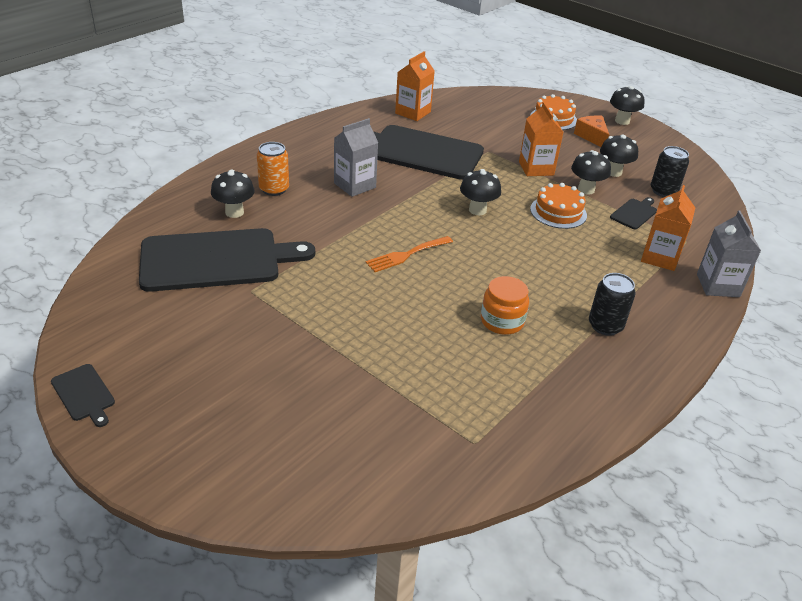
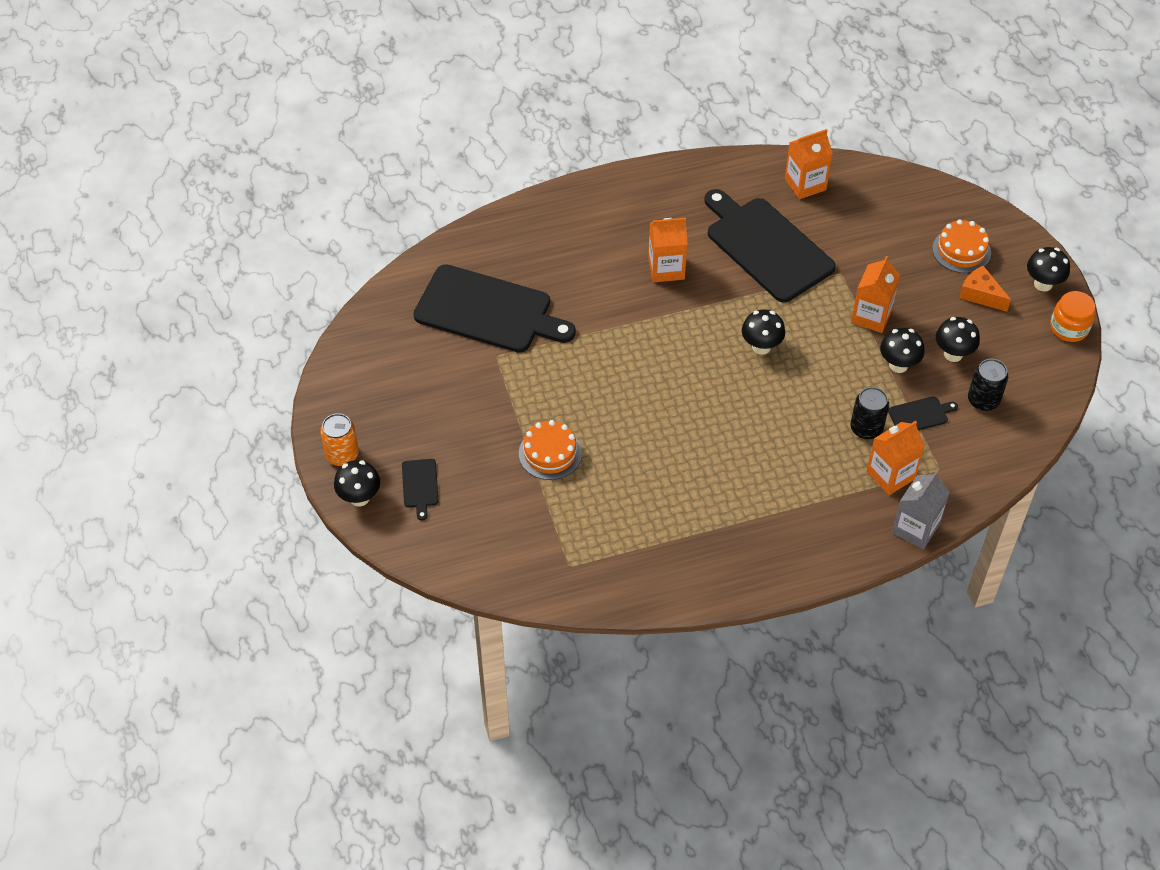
camera: 35 degrees right, 15 degrees up
(84, 394) = (328, 400): black cutting board -> black cutting board (420, 486)
(234, 212) = (535, 261): black mushroom -> black mushroom (359, 498)
(274, 189) = (587, 245): orange can -> orange can (342, 455)
(355, 185) = (666, 269): grey carton -> orange carton
(406, 255) = (652, 372): orange fork -> none
(502, 321) = (679, 475): orange jar -> orange jar (1069, 328)
(558, 212) = (841, 381): orange cake -> orange cake (550, 453)
(592, 137) = (980, 295): orange cheese -> orange cheese turned 60 degrees counterclockwise
(605, 326) = (765, 519): black can -> black can (866, 428)

